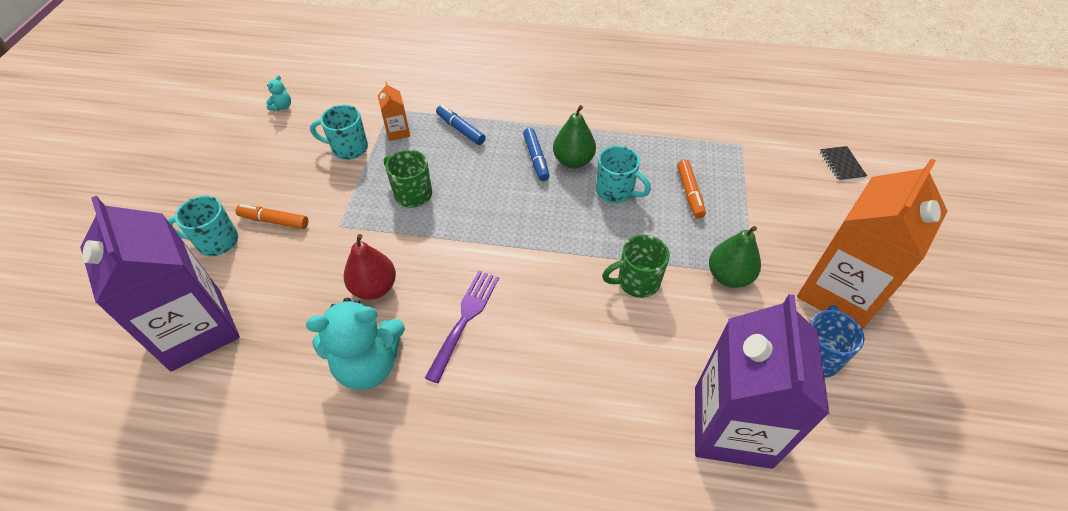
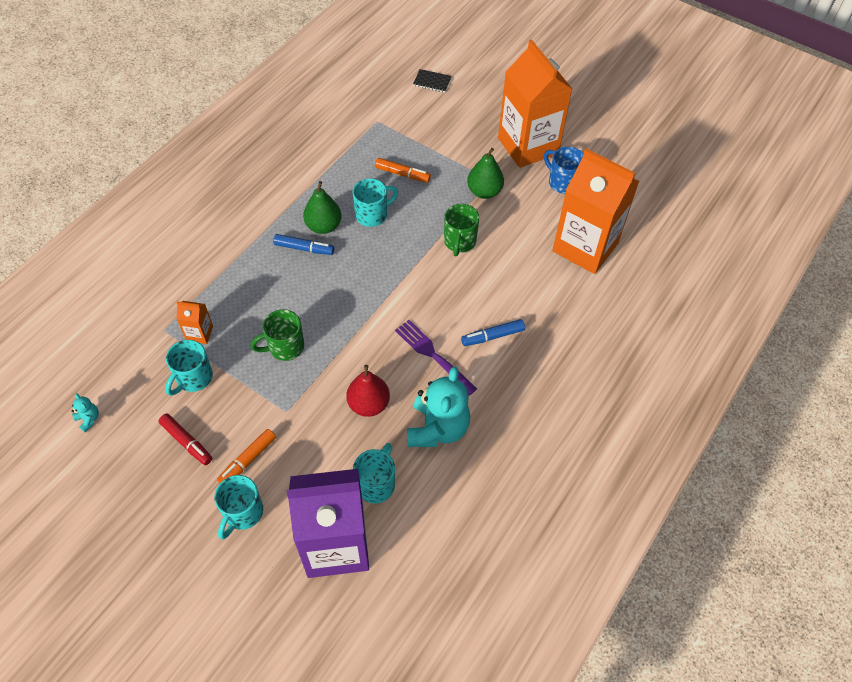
camera: 65 degrees left, 5 degrees up
(278, 335) = (376, 484): none -> turquoise mug
(280, 172) = (186, 442): none -> red marker
(460, 129) = (232, 286): blue marker -> blue marker (492, 336)
(732, 426) = (585, 247): purple carton -> orange carton

